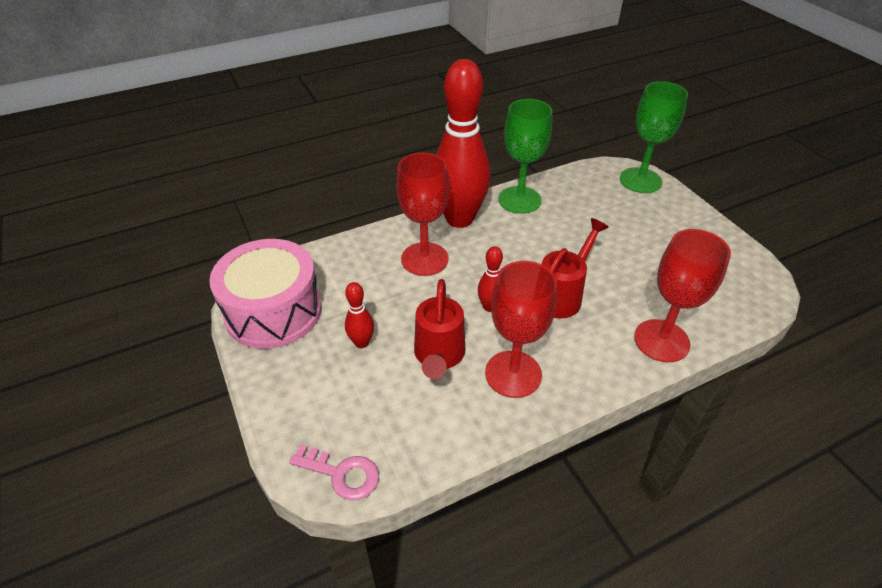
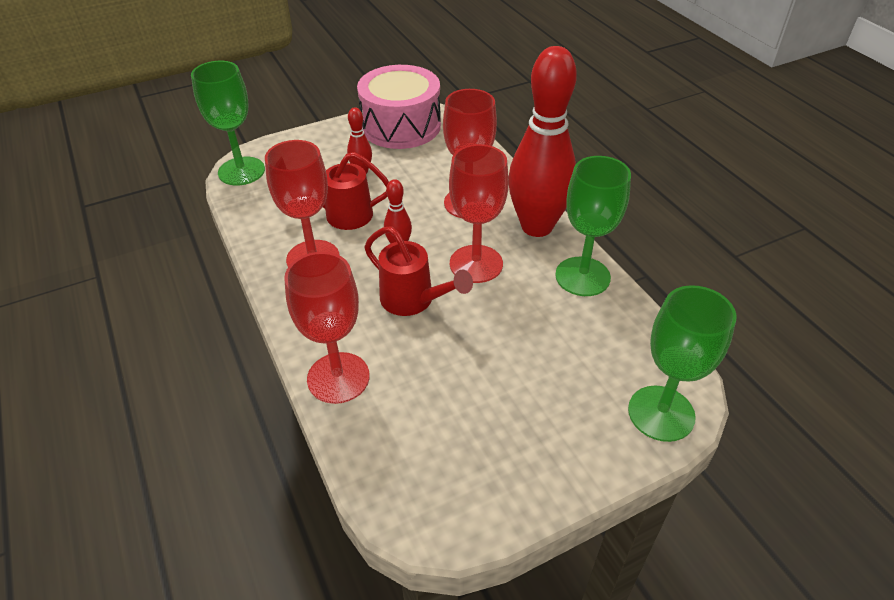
camera: 90 degrees right, 0 degrees up
(342, 474) = (241, 171): pink key -> green goblet
(510, 256) = (476, 264): none -> red goblet

